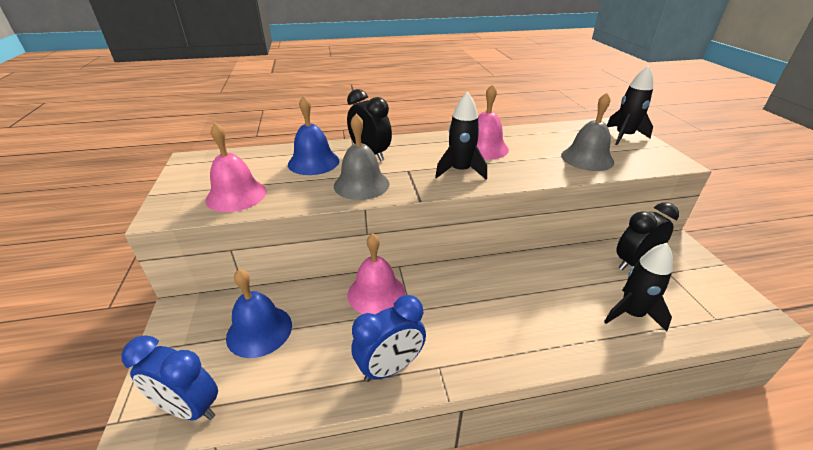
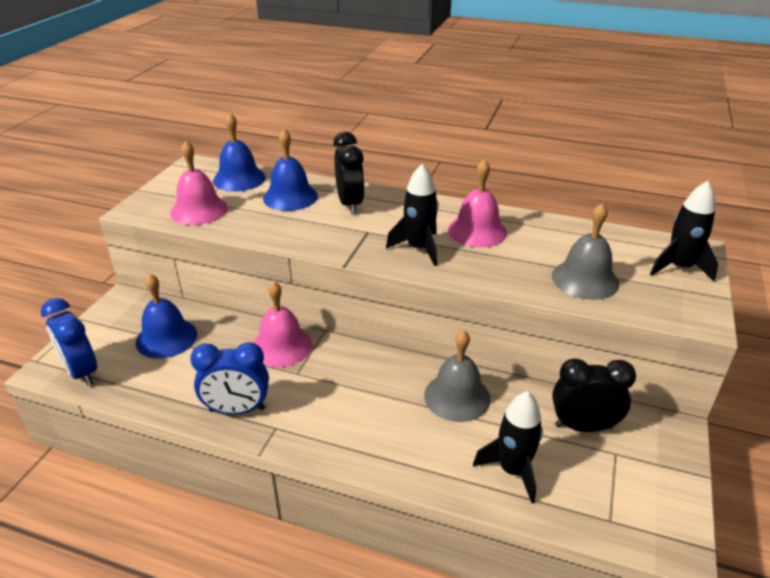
camera: 30 degrees right, 0 degrees up
(250, 160) = (239, 179): none -> blue bell
(361, 184) = (309, 232): grey bell -> grey bell (457, 396)

